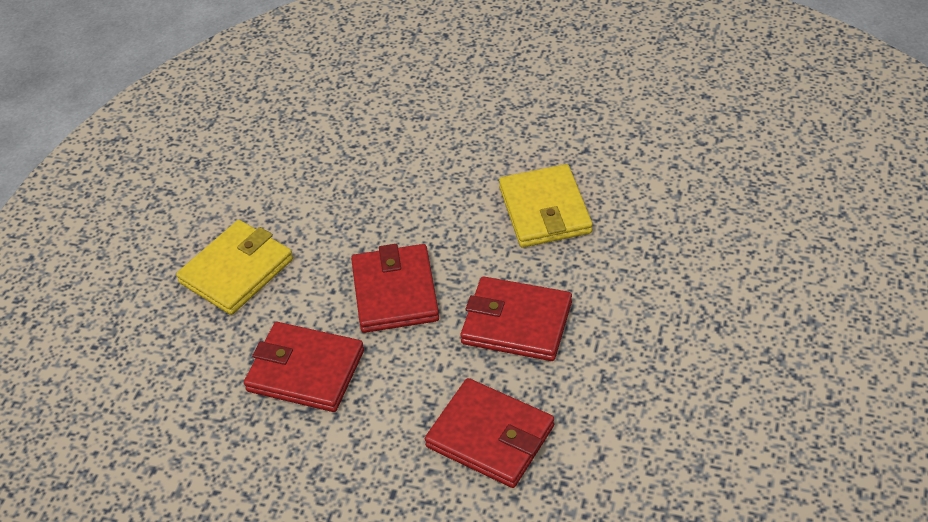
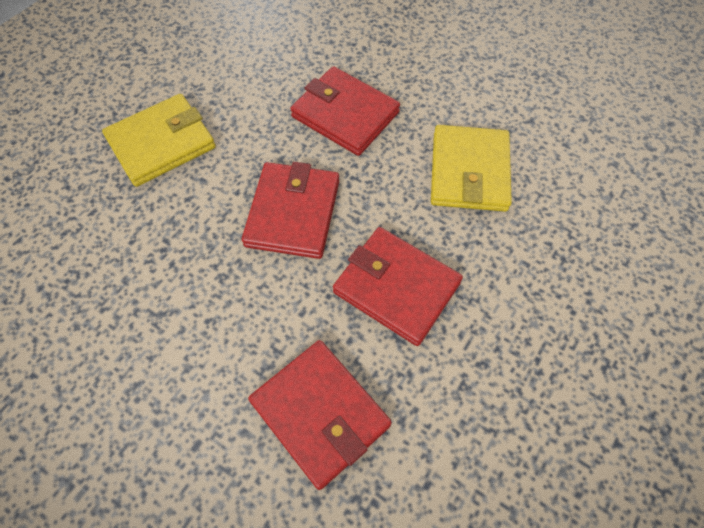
camera: 15 degrees right, 15 degrees up
(305, 371) = (175, 269): red wallet -> red wallet (345, 114)

